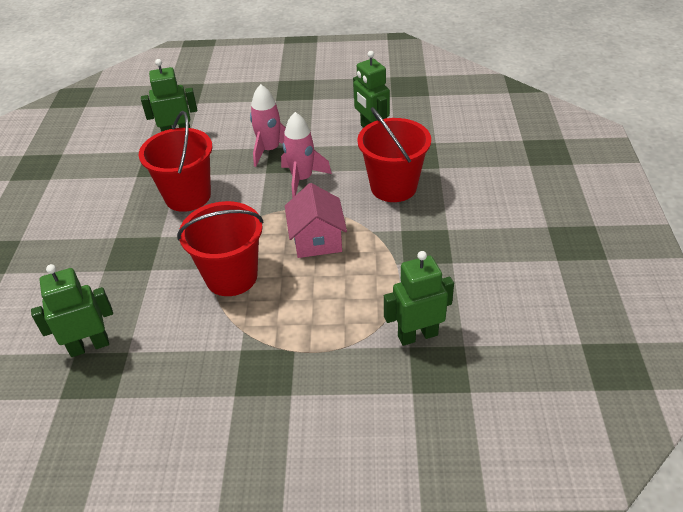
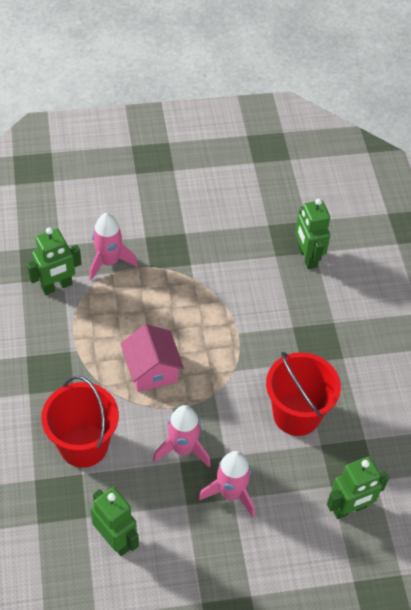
camera: 165 degrees right, 10 degrees up
(89, 346) = (307, 257): green robot -> green robot turned 105 degrees clockwise
(231, 277) = (219, 325): red bucket -> none
(347, 362) = (109, 262): none -> pink rocket

